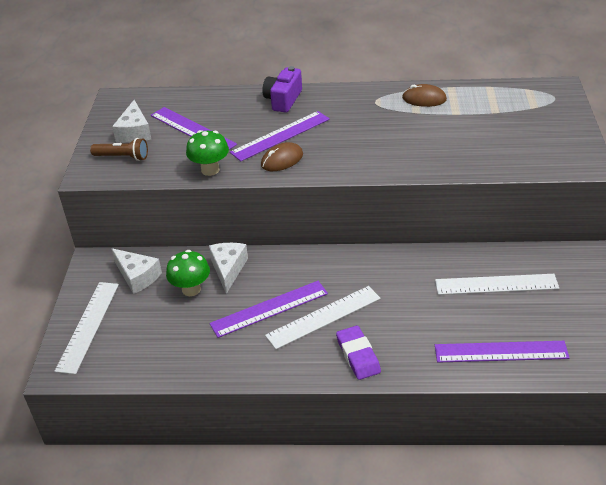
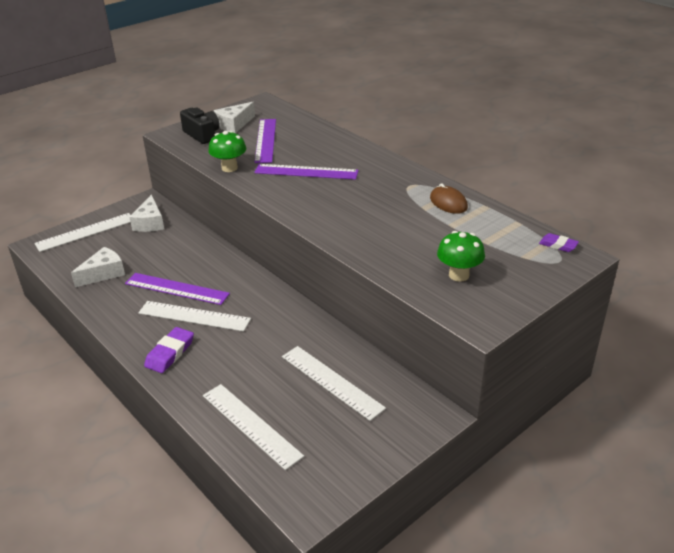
camera: 45 degrees right, 5 degrees down
(122, 157) = (202, 135): brown flashlight -> black camera
(191, 289) = (160, 248): green mushroom -> green mushroom (459, 275)
(228, 269) = (197, 251): white cheese -> white cheese (104, 273)
(282, 160) = (278, 186): brown mouse -> none
(283, 100) = (351, 152): purple camera -> none
(501, 352) = (251, 425): purple ruler -> white ruler
(536, 88) = (558, 245): none -> purple eraser

